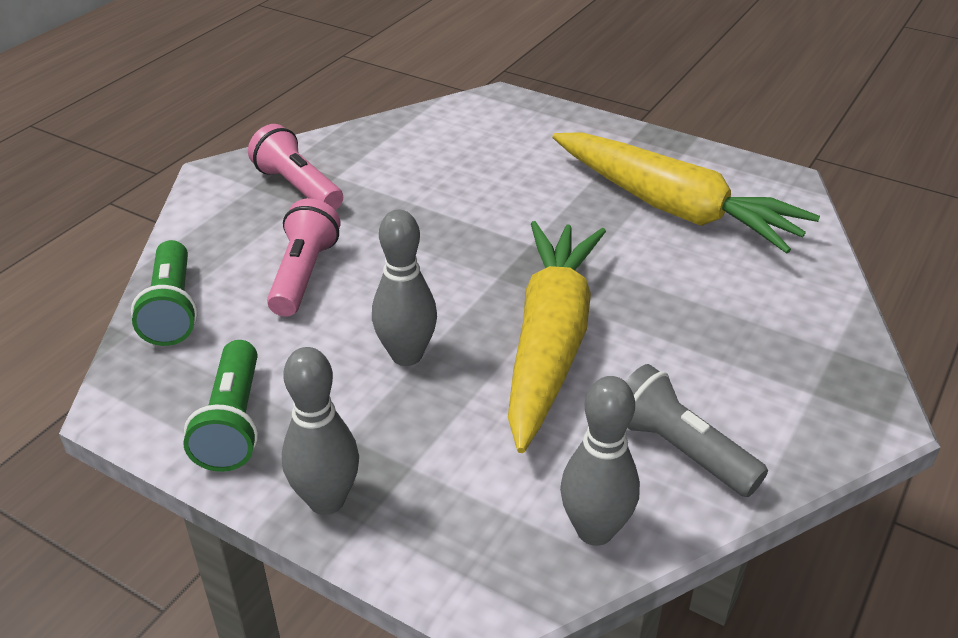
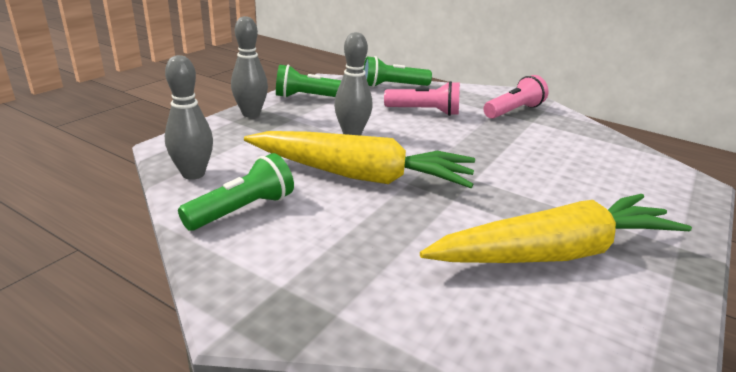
camera: 90 degrees right, 10 degrees down
(673, 208) = (555, 253): yellow carrot -> yellow carrot turned 150 degrees counterclockwise
(680, 450) = (242, 210): grey flashlight -> green flashlight

